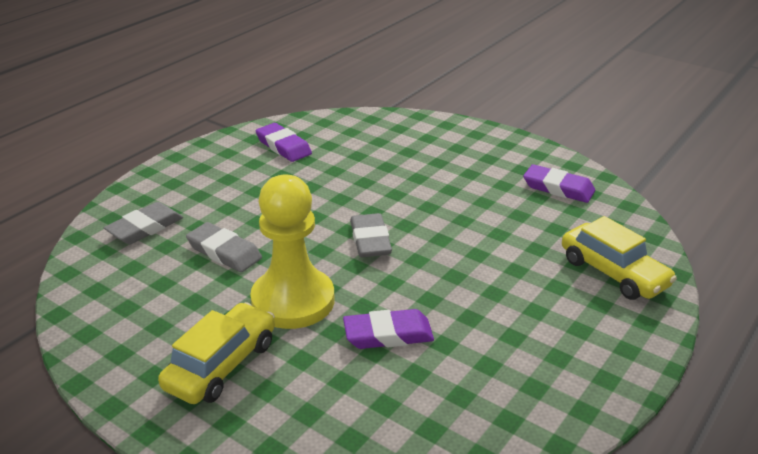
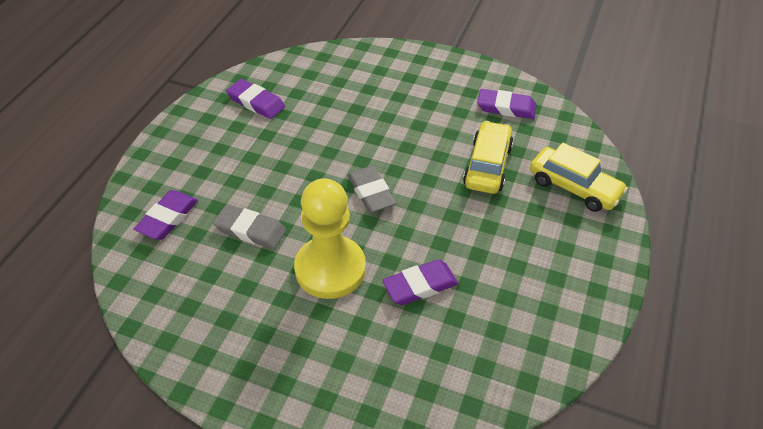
camera: 15 degrees left, 15 degrees up
(145, 228) = (168, 218): grey eraser -> purple eraser
(221, 365) = (296, 346): yellow car -> yellow car (487, 166)

